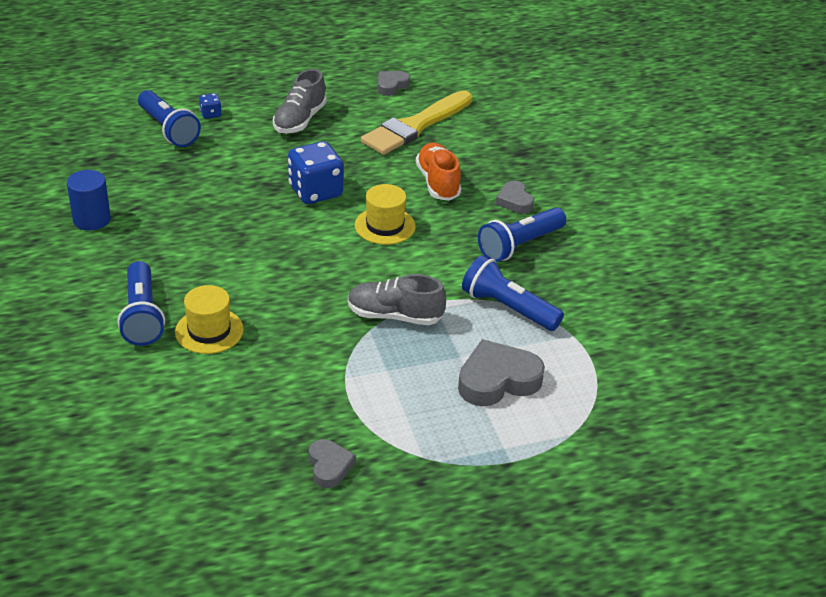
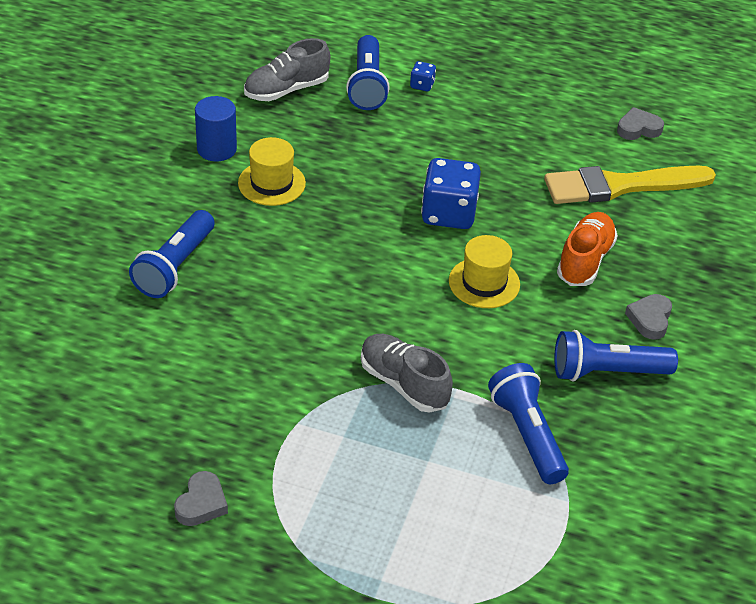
camera: 35 degrees right, 5 degrees up
(209, 331) = (219, 311): yellow hat -> yellow hat (271, 183)
(299, 120) = (504, 128): grey shoe -> grey shoe (286, 90)
(497, 380) = (442, 506): grey heart -> none

